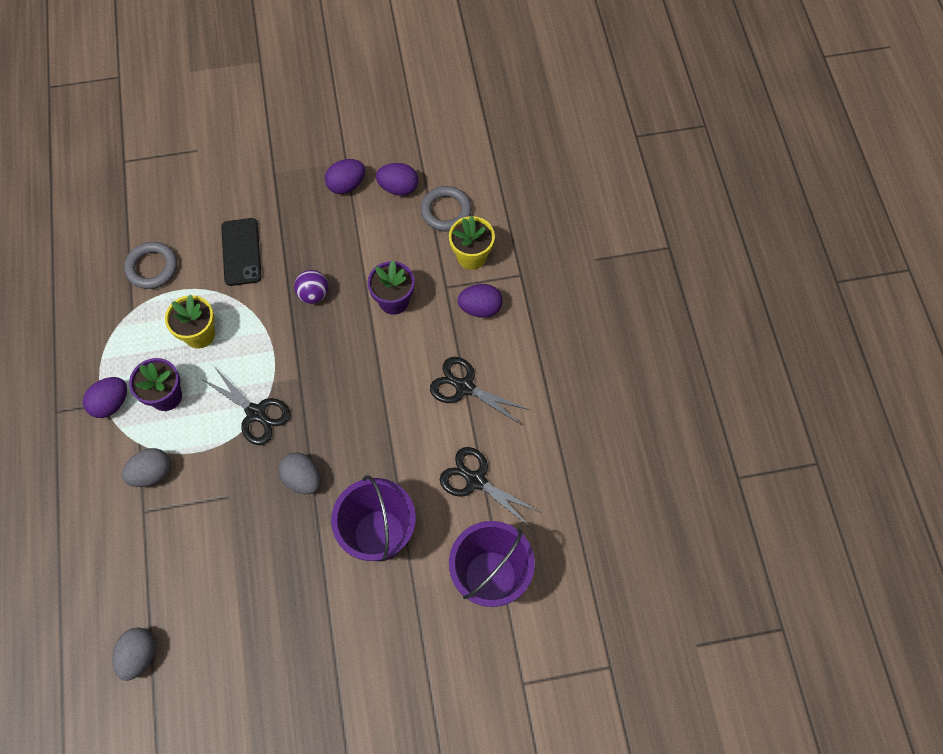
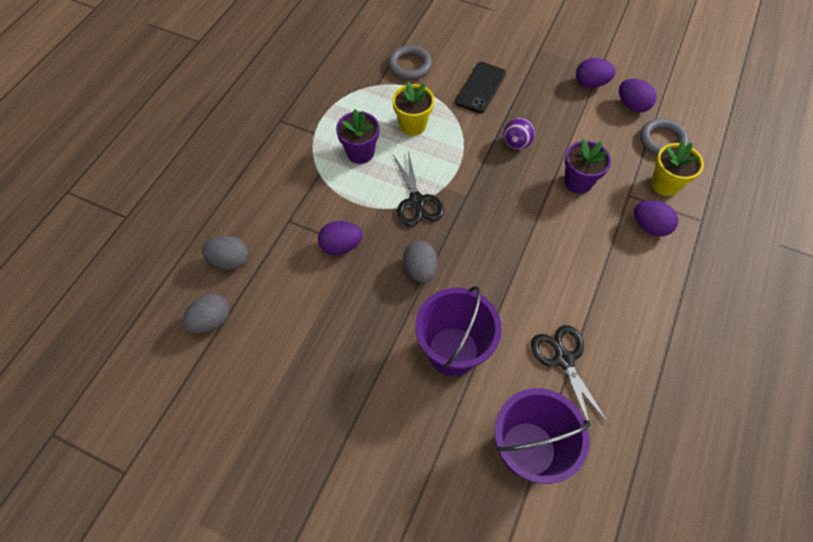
camera: 35 degrees right, 5 degrees down
(111, 403) = (319, 136): purple egg -> purple egg (341, 246)
(152, 473) = (313, 198): grey egg -> grey egg (230, 260)
(464, 387) = (599, 279): black scissors -> none

